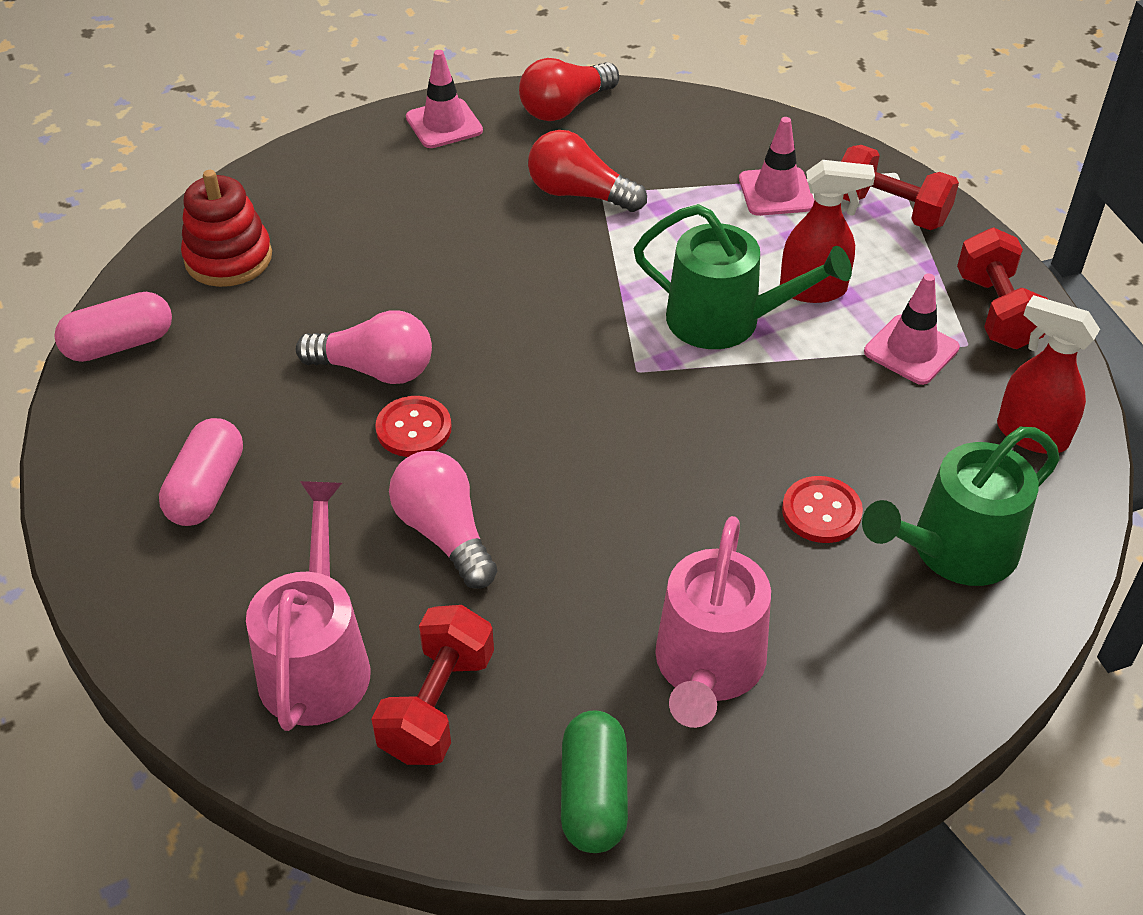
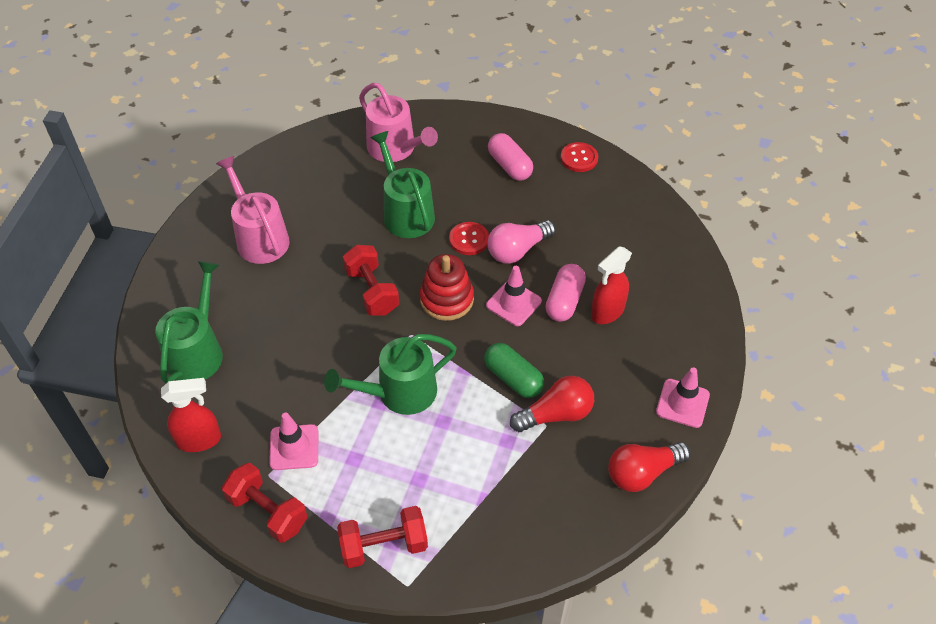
camera: 135 degrees right, 5 degrees up
(119, 344) = (626, 185): pink capsule -> pink capsule (564, 301)
(228, 258) = (651, 249): red stacking toy -> red stacking toy (447, 299)
(437, 705) = (340, 165): red dumbbell -> red dumbbell (372, 291)
(444, 533) = (406, 213): pink light bulb -> green watering can
(565, 107) = (642, 473): red light bulb -> red light bulb turned 120 degrees counterclockwise
(593, 796) = (261, 177): green capsule -> green capsule (513, 378)
(776, 192) = (459, 505): pink traffic cone -> pink traffic cone (513, 303)
(813, 290) = (375, 448): red spray bottle -> red spray bottle (607, 312)
(821, 511) = (268, 327): red button -> red button (579, 158)

